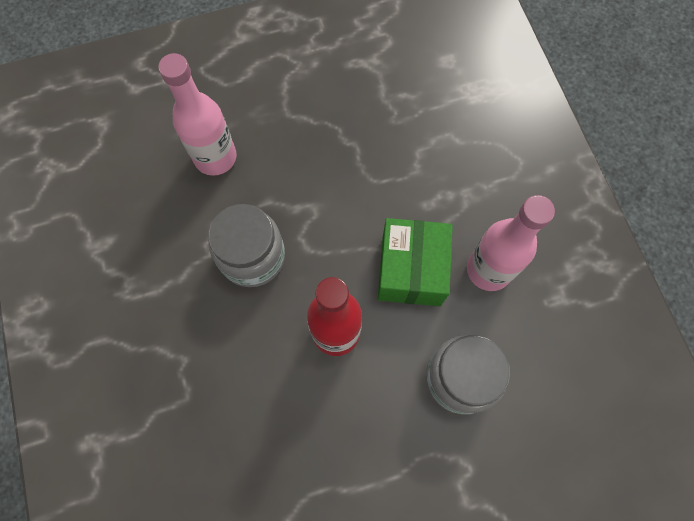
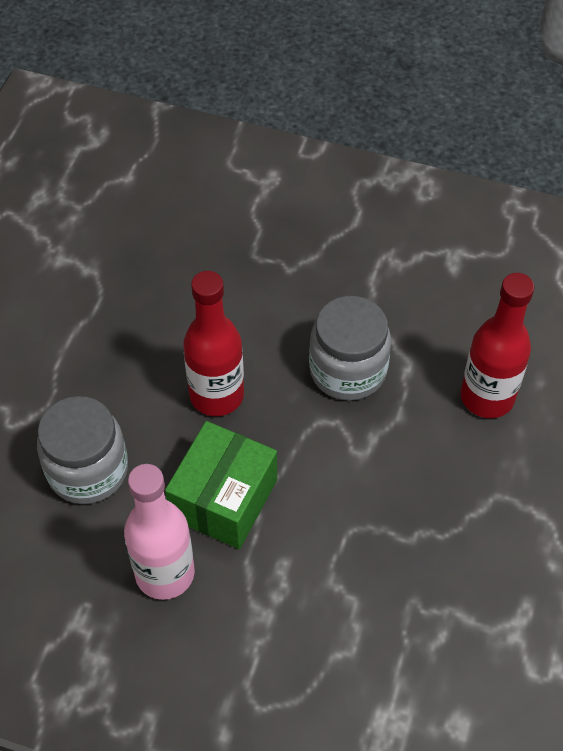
camera: 125 degrees right, 15 degrees down
(215, 157) = (487, 397): pink bottle -> red bottle
(411, 270) = (224, 499): green box -> green box turned 75 degrees clockwise

